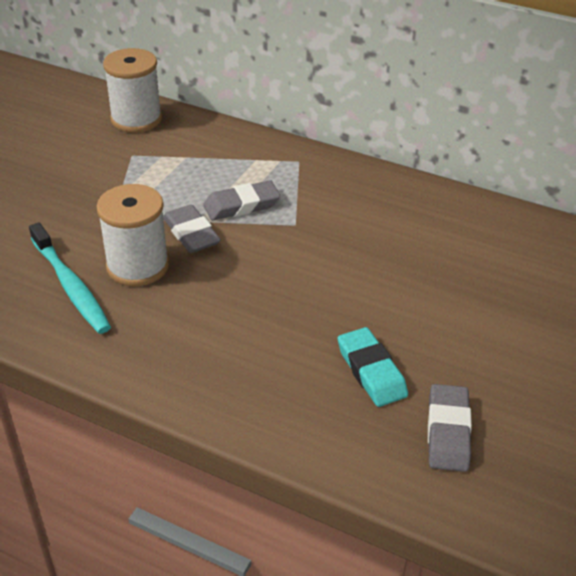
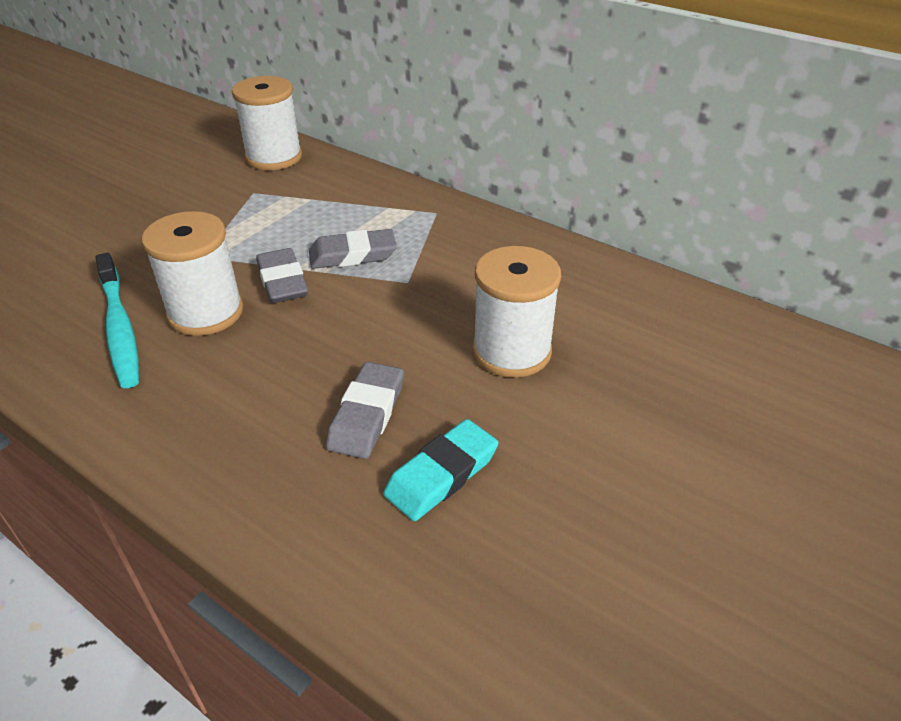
camera: 10 degrees right, 0 degrees up
(371, 371) = (442, 475): turquoise eraser -> turquoise eraser turned 60 degrees clockwise
(396, 274) = (511, 351): none -> white spool
(448, 432) = (522, 576): grey eraser -> grey eraser (367, 415)

